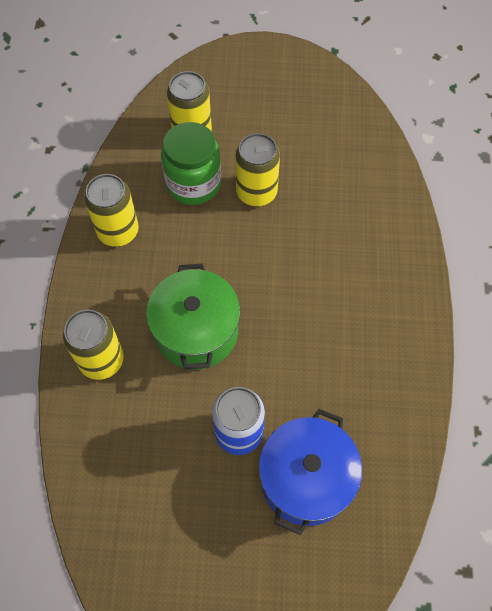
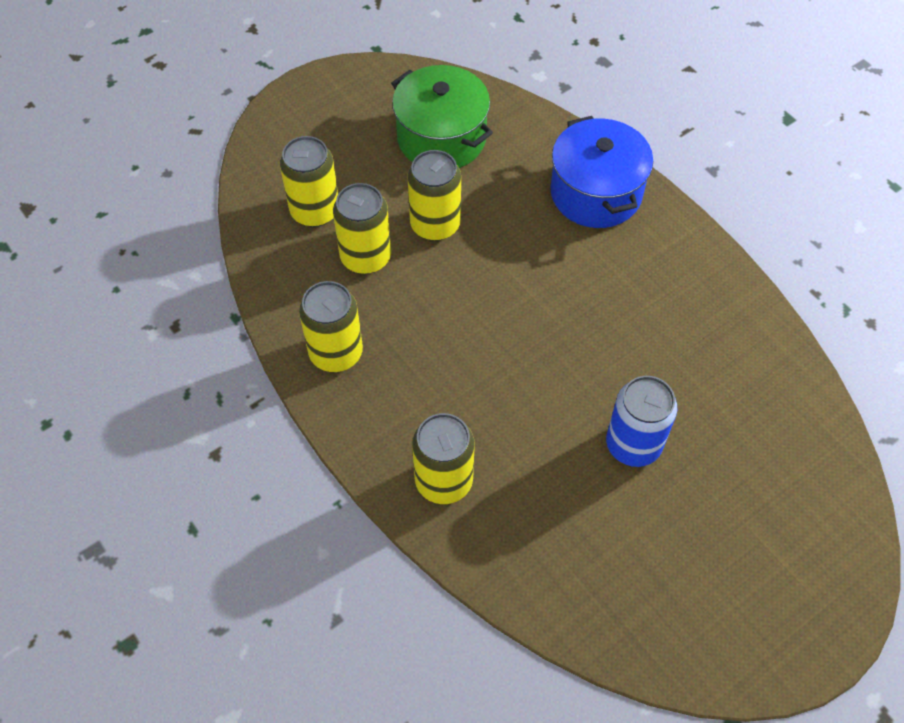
camera: 40 degrees left, 5 degrees down
(193, 183) = (365, 257): green jar -> yellow can
(196, 331) = (506, 387): green pot -> green pot (441, 138)
(306, 479) = (726, 437): blue pot -> blue pot (596, 193)

